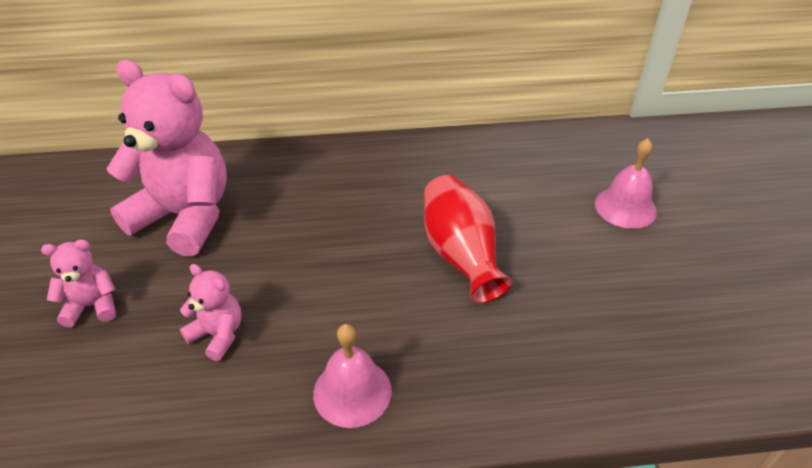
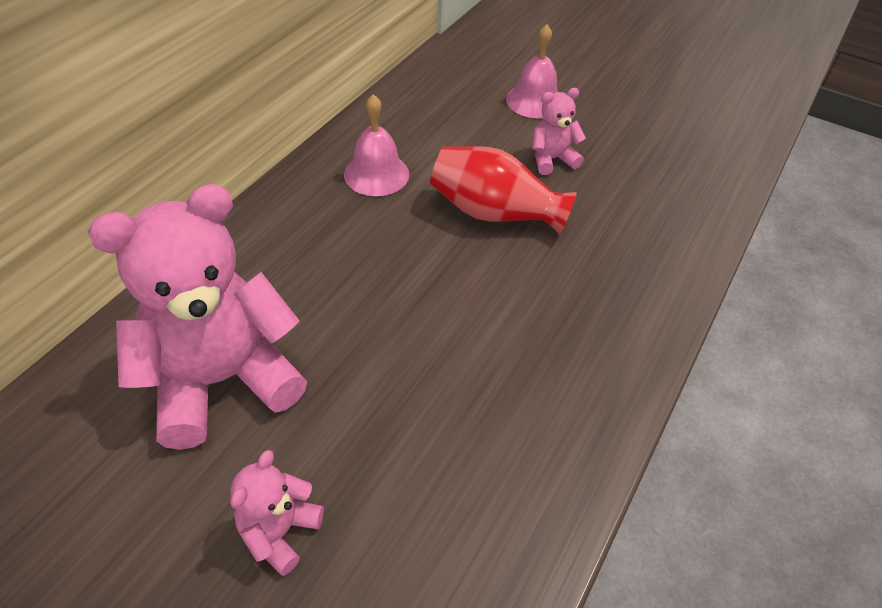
camera: 55 degrees left, 5 degrees up
(218, 335) = (432, 430): pink teddy bear -> pink teddy bear (552, 159)
(352, 392) = (585, 364): pink bell -> pink bell (376, 174)

